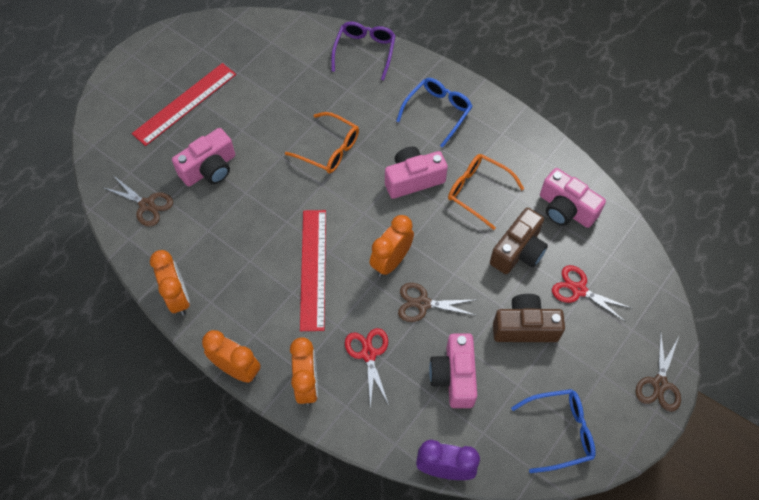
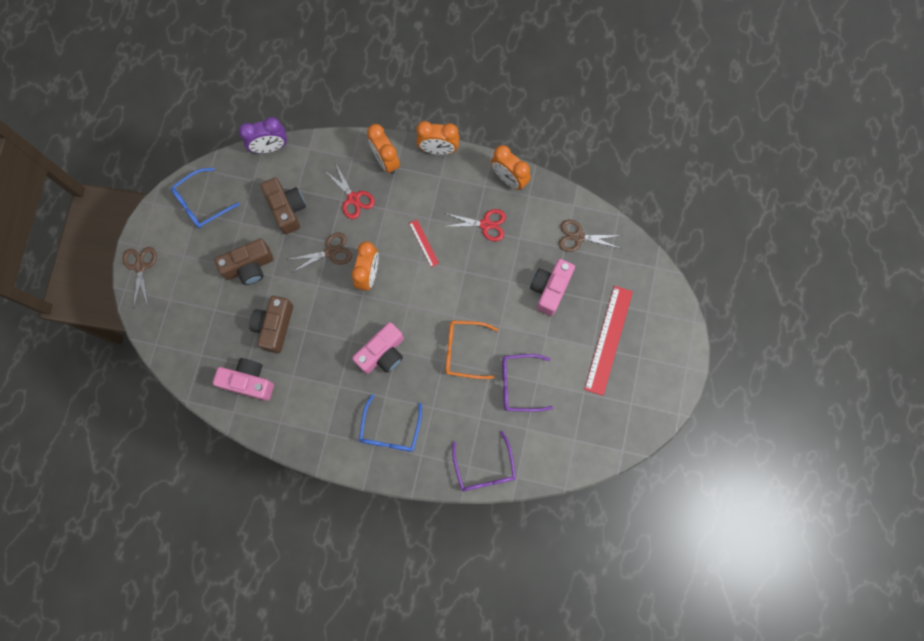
camera: 155 degrees right, 15 degrees up
(293, 101) = (519, 384): none -> purple glasses
(313, 268) = (424, 243): red ruler -> red ruler, size x0.47
(454, 376) = (287, 209): pink camera -> brown camera
(478, 191) = (325, 366): orange glasses -> none
(579, 290) = (218, 314): red scissors -> red scissors (485, 224)

